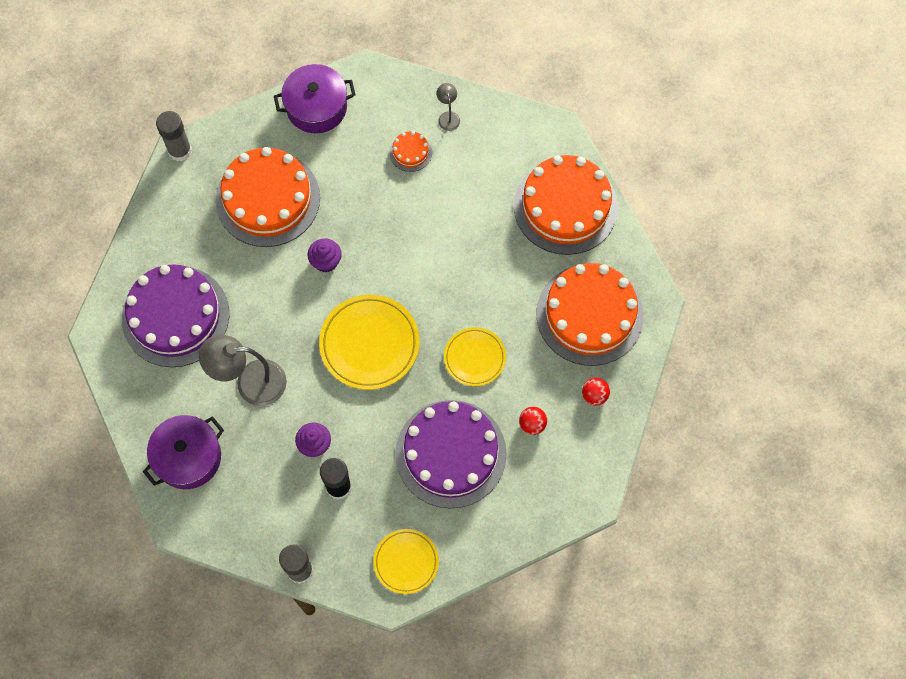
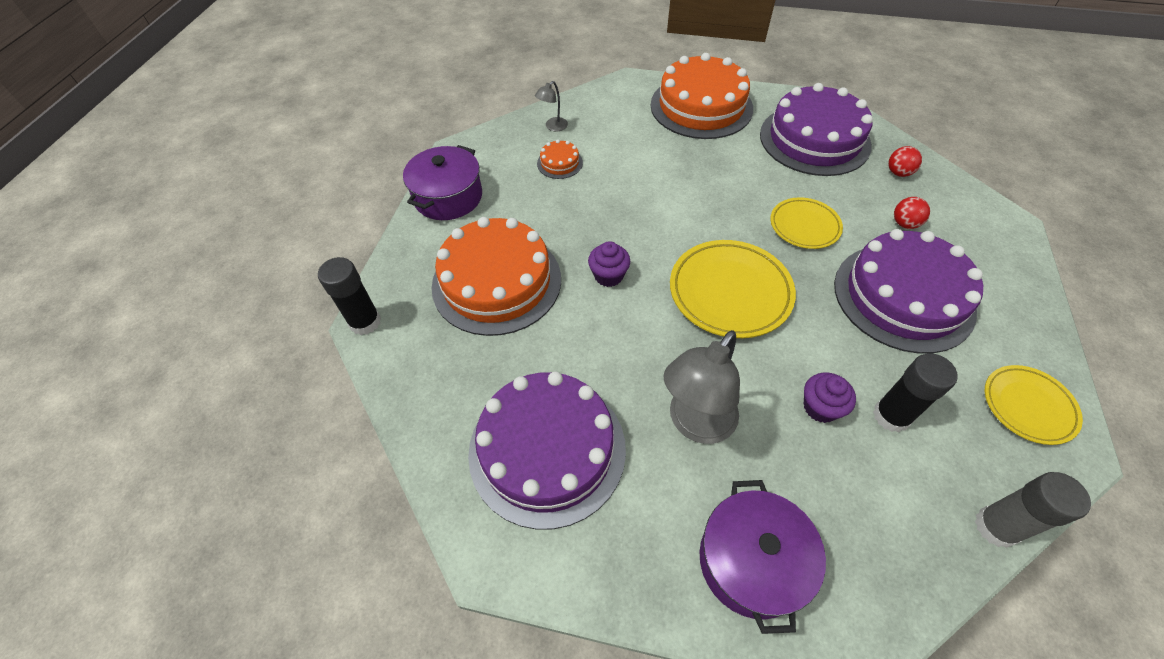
camera: 50 degrees left, 15 degrees down
(180, 150) = (365, 322): grey glue stick -> black glue stick
(448, 117) = (553, 127): grey lamp -> grey lamp turned 75 degrees counterclockwise
(589, 314) = (814, 139): orange cake -> purple cake

